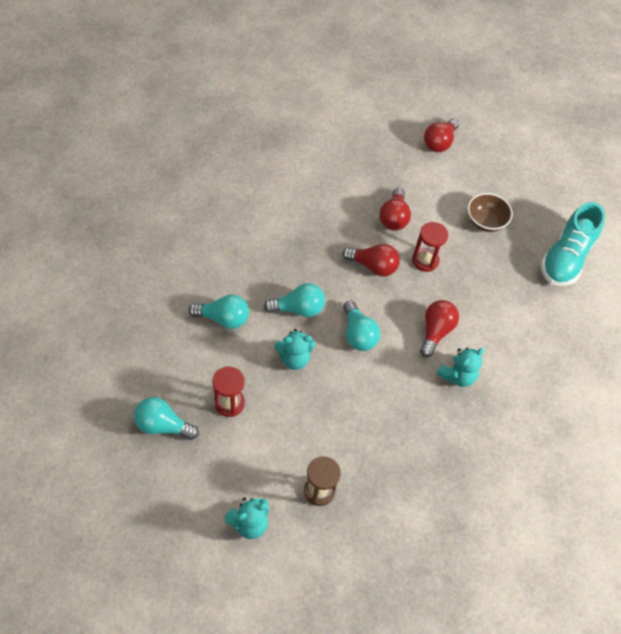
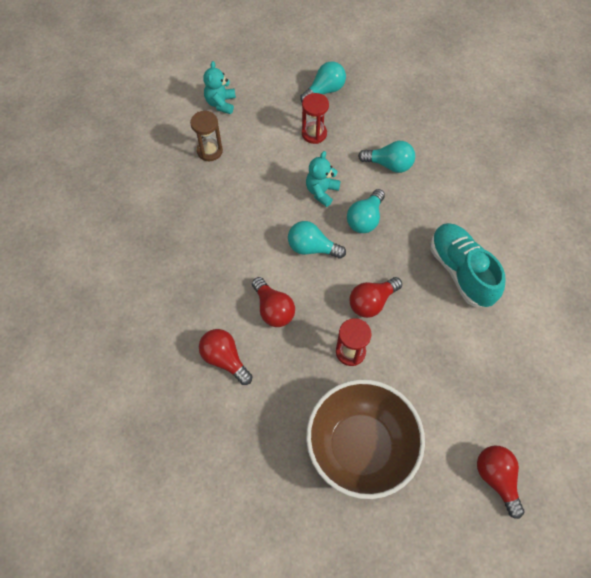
camera: 130 degrees right, 5 degrees up
(223, 318) = (389, 164): turquoise light bulb -> turquoise light bulb turned 120 degrees counterclockwise
(393, 218) = (417, 357): red light bulb -> red light bulb (225, 359)
(457, 376) = (222, 298): turquoise teddy bear -> none
(485, 222) = (360, 446): brown bowl -> brown bowl, size x2.01
(566, 258) = (266, 499): turquoise shoe -> turquoise shoe (460, 271)

